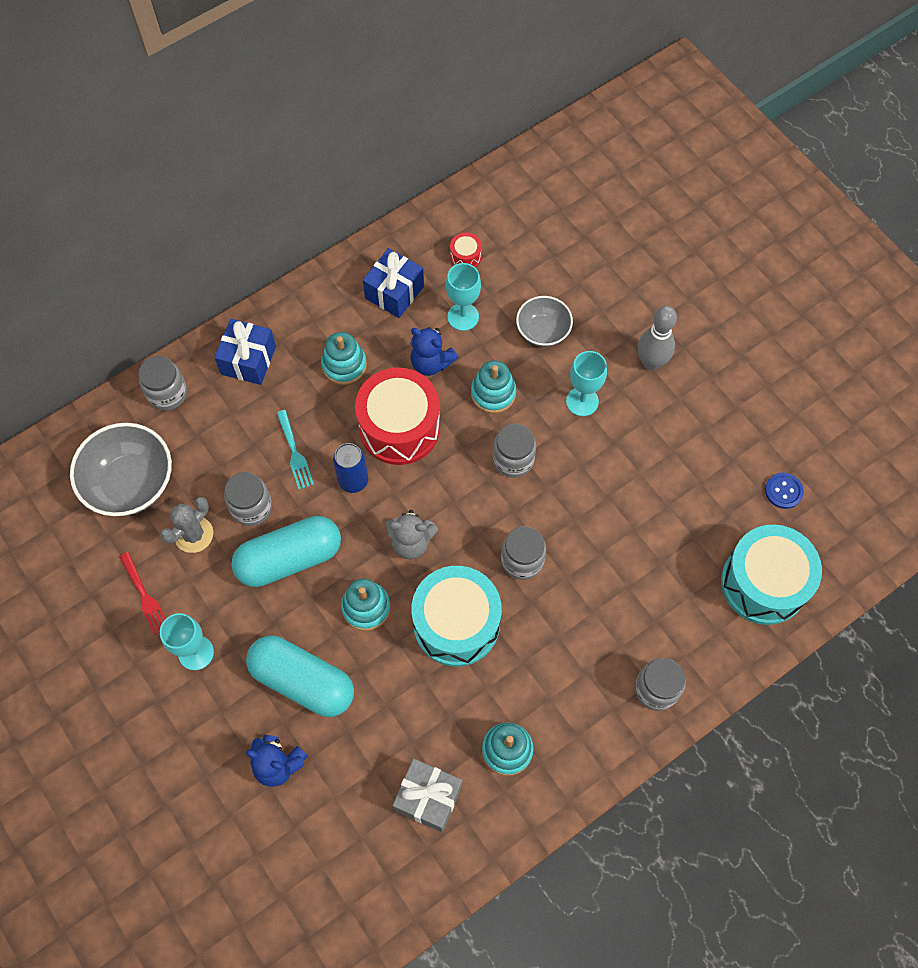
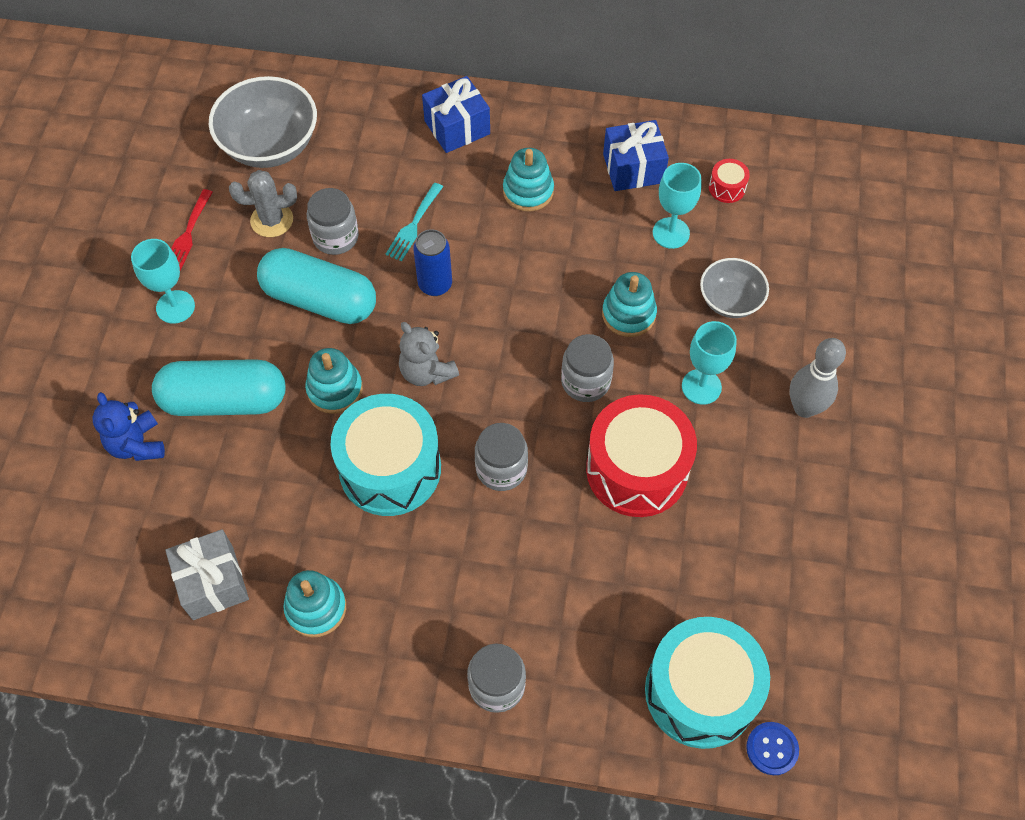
camera: 45 degrees right, 5 degrees down
(167, 393) = (369, 103): grey jar -> none
(303, 681) = (225, 400): turquoise capsule -> turquoise capsule turned 75 degrees counterclockwise
(399, 427) = (518, 275): red drum -> red drum (637, 469)
(431, 363) = (602, 247): blue teddy bear -> none
(783, 491) = (812, 630): blue button -> blue button (772, 749)

